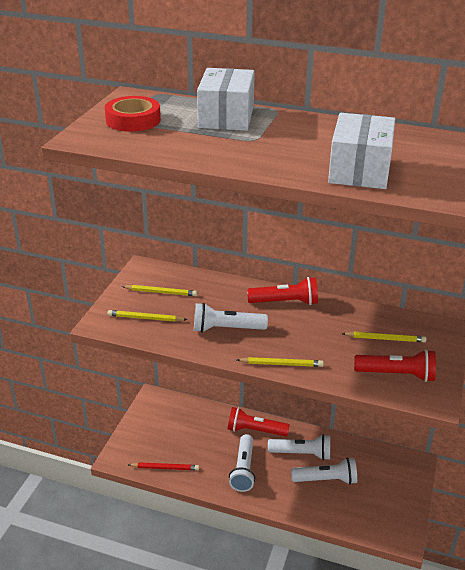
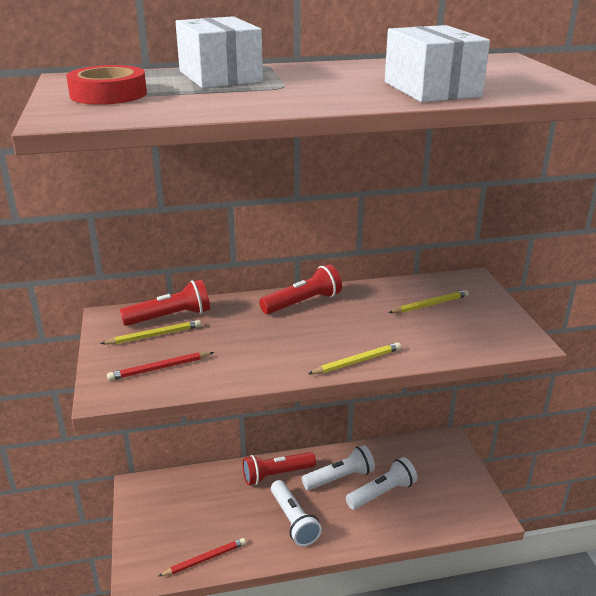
camera: 30 degrees left, 5 degrees down
(145, 318) = (159, 368): yellow pencil -> red pencil
(226, 329) = (265, 348): white flashlight -> none
(397, 374) = (473, 332): red flashlight -> red flashlight (170, 317)

